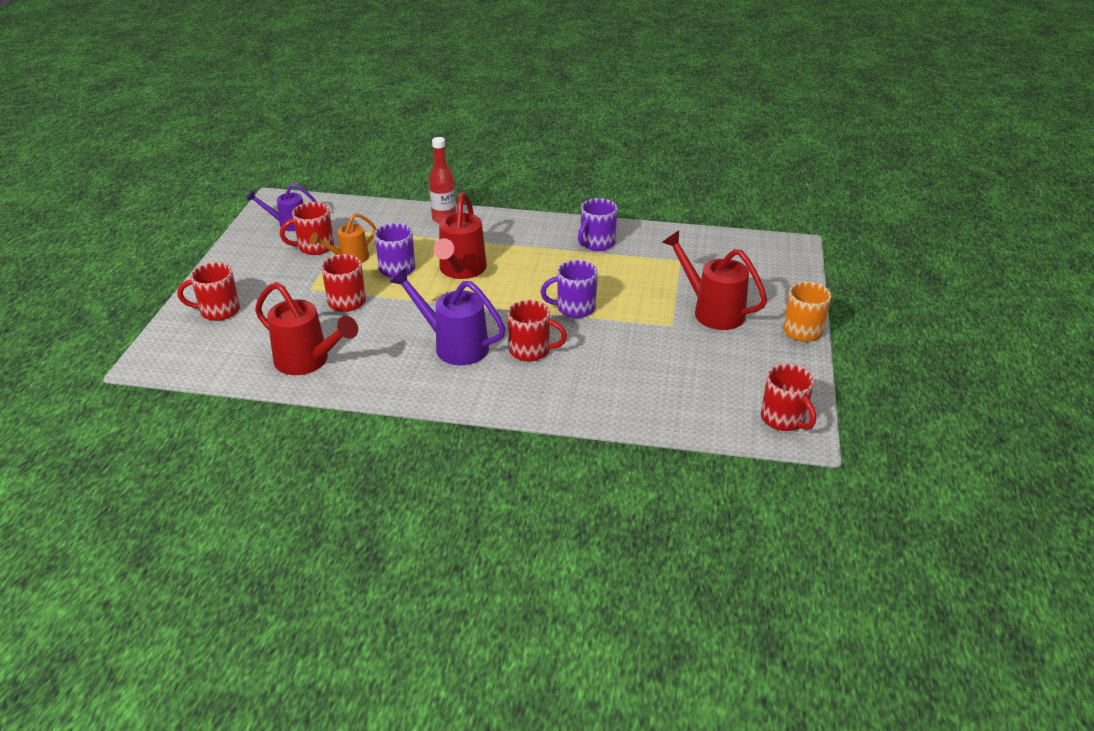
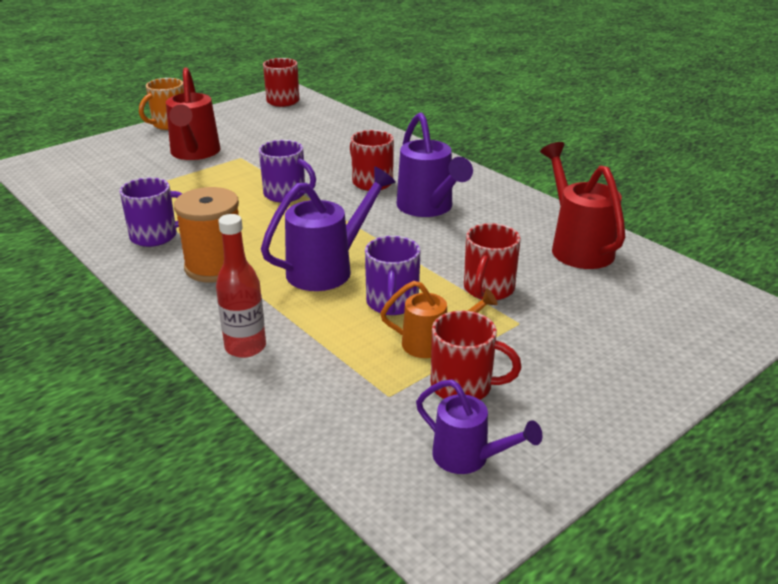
camera: 140 degrees left, 5 degrees down
(218, 311) = (656, 343): red mug -> none
(461, 270) = (328, 269): red watering can -> purple watering can
(527, 243) = (215, 267): none -> orange spool

